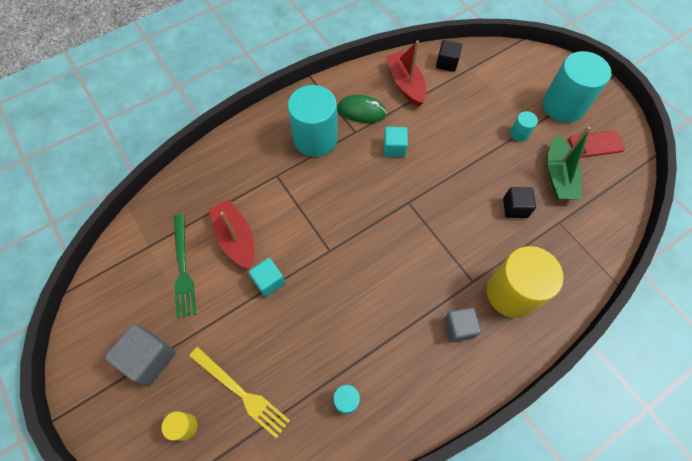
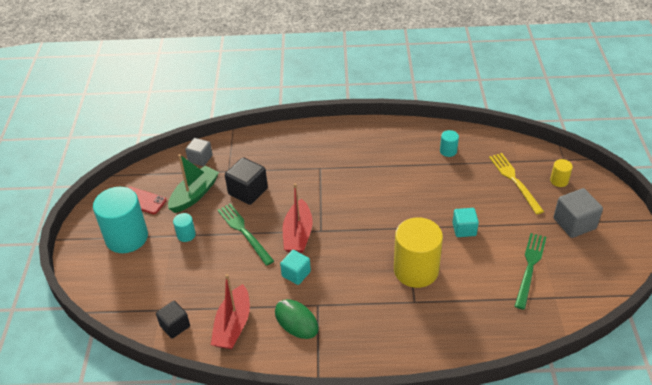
camera: 145 degrees left, 20 degrees down
(236, 238) = (476, 269): red boat -> red boat (298, 234)
(315, 138) = (358, 316): turquoise cylinder -> none
(459, 328) = (351, 152): grey cube -> grey cube (200, 159)
(474, 163) = (244, 232): none -> green fork
(511, 293) = (301, 152): yellow cylinder -> yellow cylinder (416, 270)
(515, 208) = (248, 191): black cube -> black cube, size x1.51

